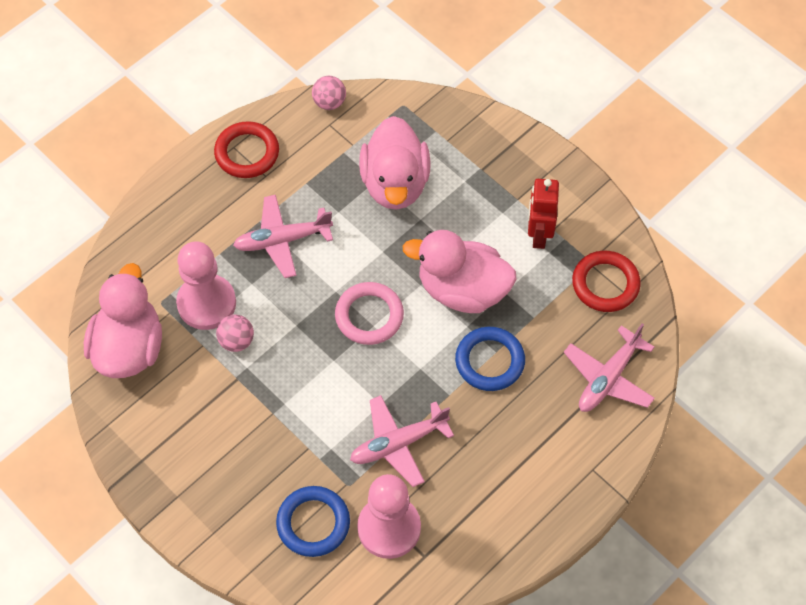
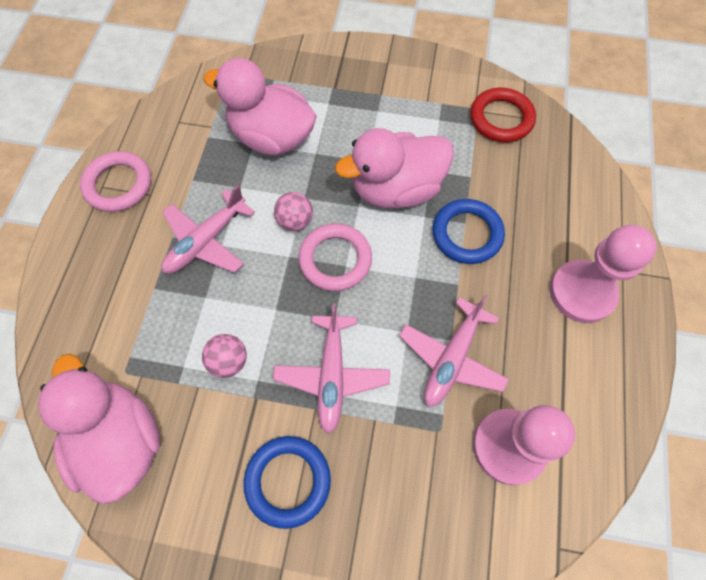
camera: 35 degrees left, 5 degrees up
(206, 303) = (173, 343): pink pawn -> pink pawn (581, 292)
(247, 153) = (118, 184): red ring -> pink ring
(313, 523) = (437, 495): blue ring -> blue ring (288, 481)
(329, 102) = (165, 104): pink ball -> pink ball (295, 221)
(395, 183) = (272, 137): pink duck -> pink duck turned 150 degrees clockwise
(538, 234) = (419, 111): red robot -> none
(608, 378) = (567, 189): pink plane -> pink plane (332, 375)

